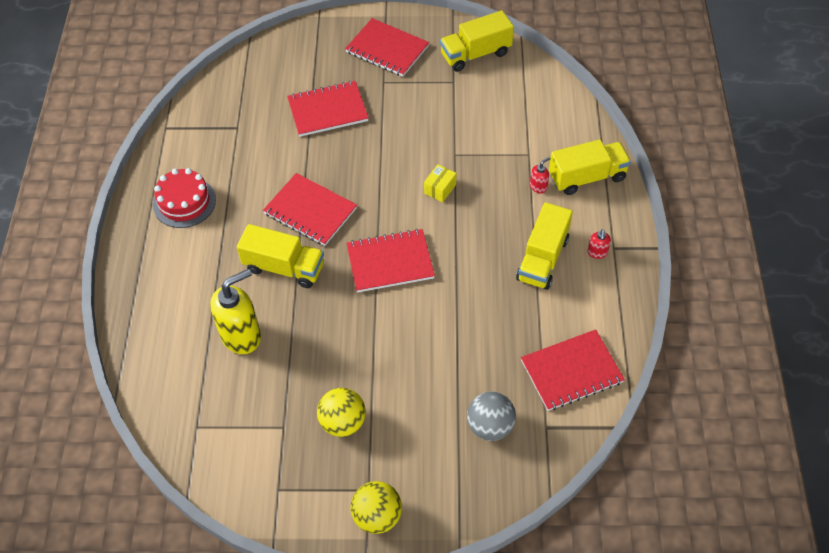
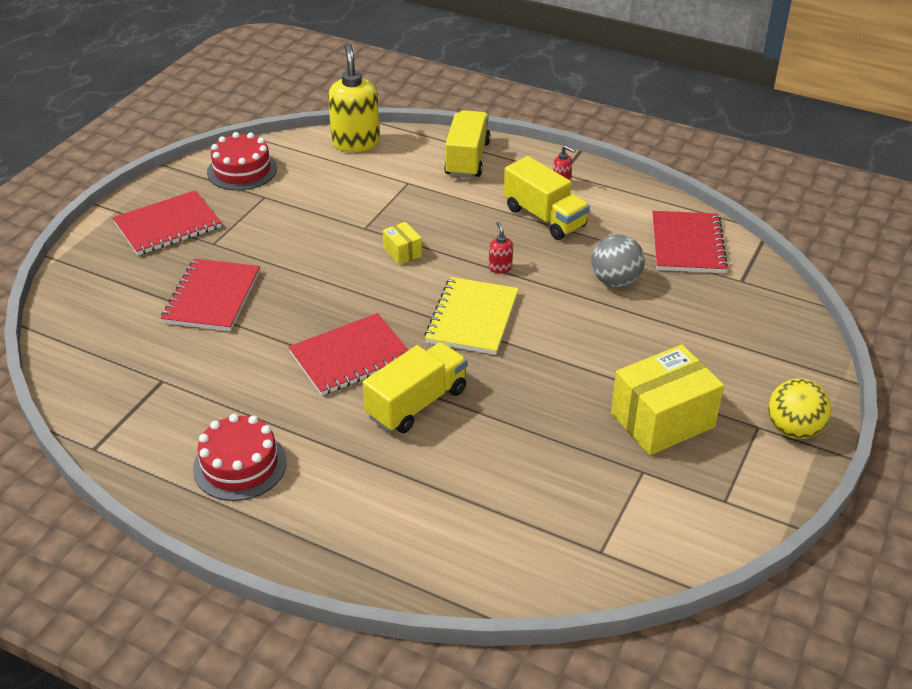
camera: 65 degrees left, 15 degrees down
(241, 335) = (491, 470): yellow soap dispenser -> yellow soap dispenser (355, 143)
(343, 422) = (662, 420): yellow ball -> yellow box
(390, 262) = (472, 318): red notebook -> yellow notebook
(475, 54) = (242, 170): yellow truck -> red cake
(490, 426) = (722, 315): grey ball -> grey ball (615, 281)
(538, 187) = (454, 190): red soap dispenser -> red soap dispenser (500, 267)

